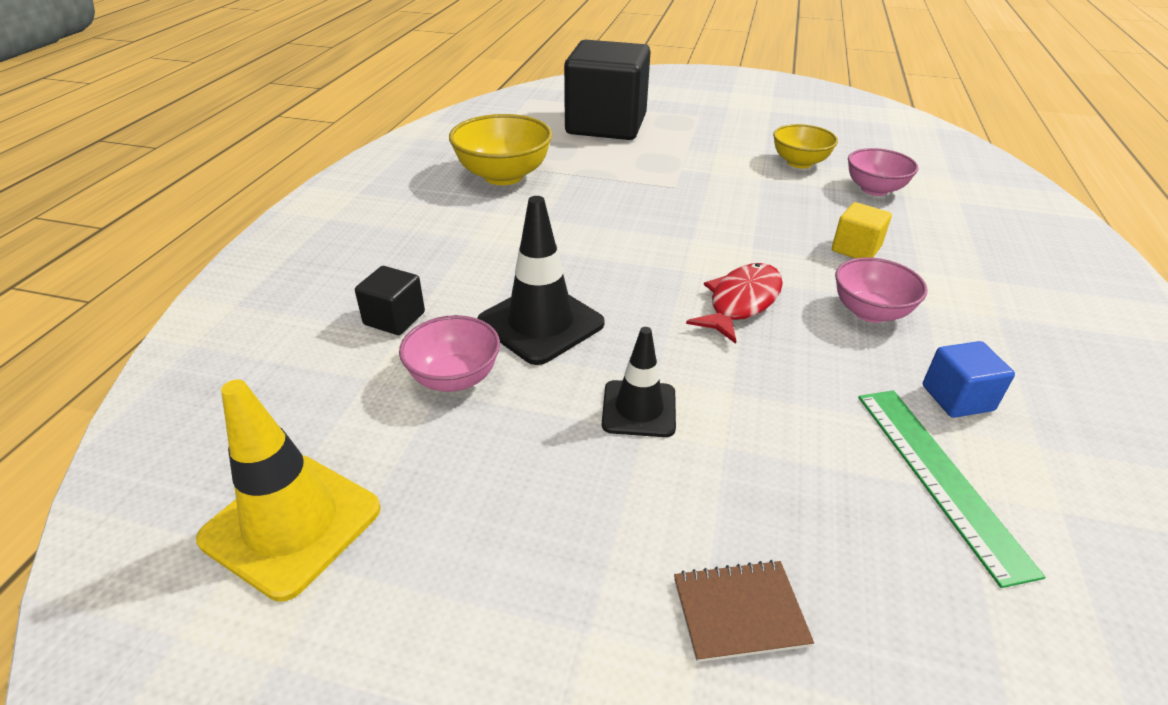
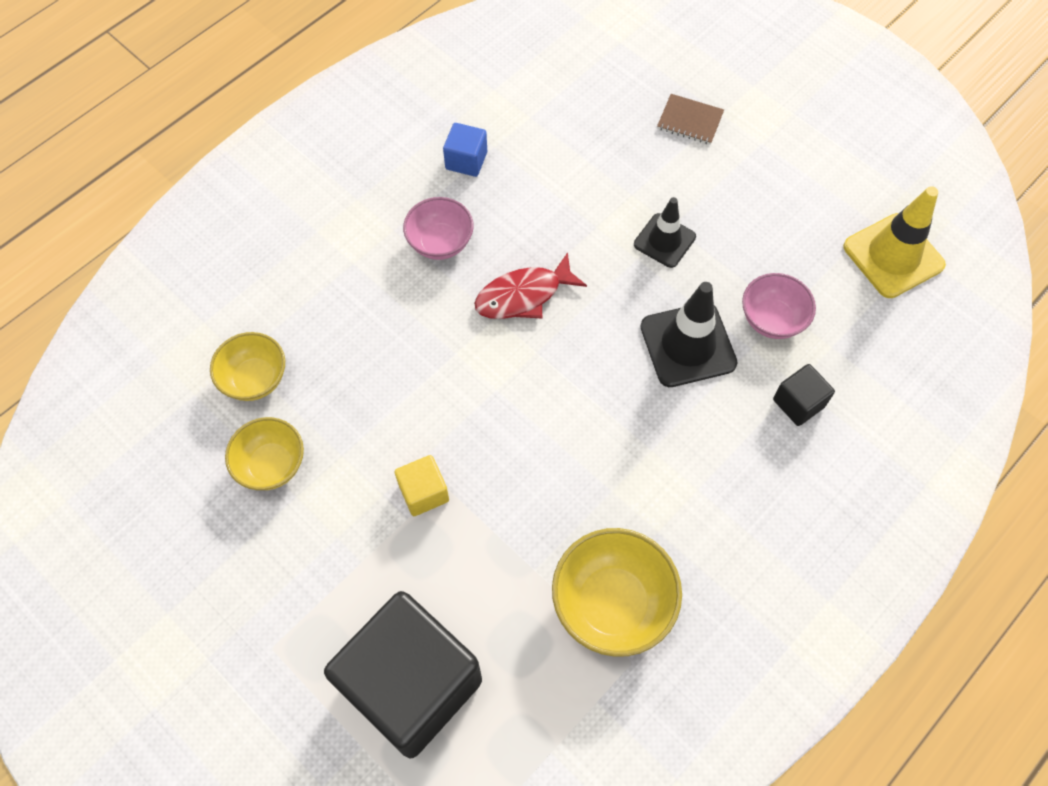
camera: 150 degrees left, 25 degrees up
(856, 249) = (373, 308): yellow cube -> yellow cube (423, 492)
(874, 189) = (255, 379): pink bowl -> yellow bowl
(939, 477) = (533, 128): green ruler -> none

